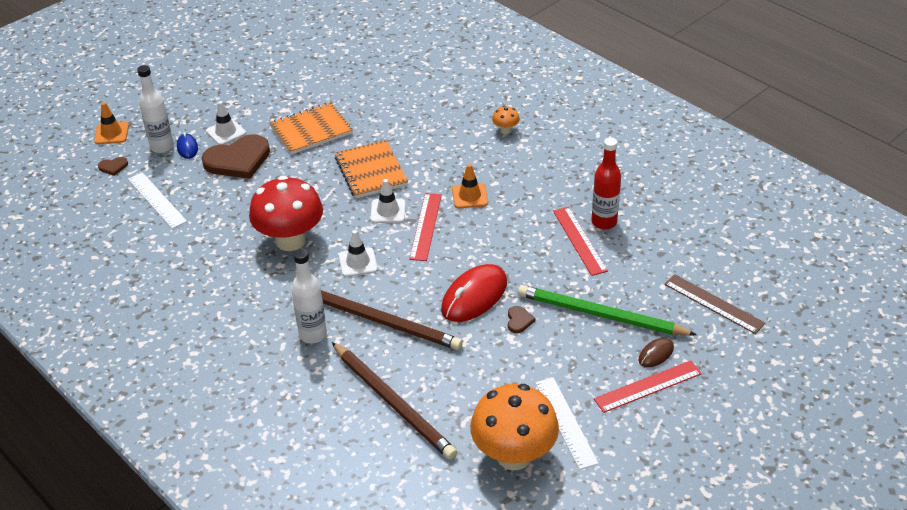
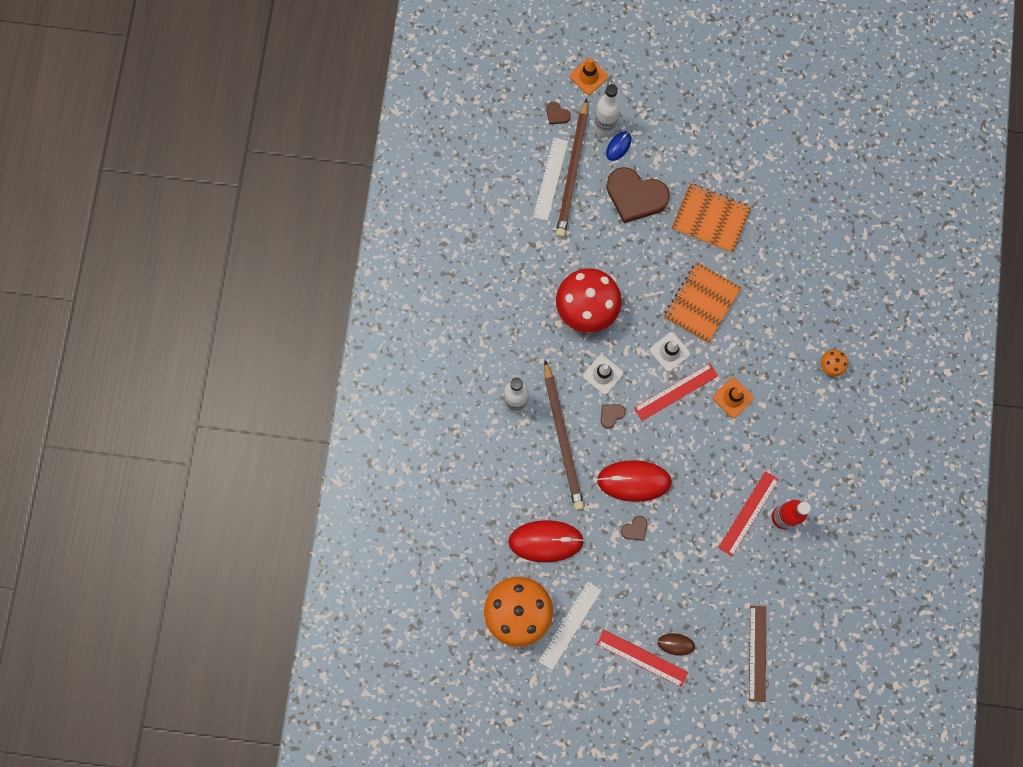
camera: 50 degrees right, 35 degrees up
(226, 132) = (657, 158): white traffic cone -> none
(393, 403) = (501, 503): brown pencil -> brown pencil (572, 172)
(399, 277) = (611, 415): none -> brown heart
(465, 391) = (545, 541): none -> red mouse
(600, 315) = (684, 581): green pencil -> none

